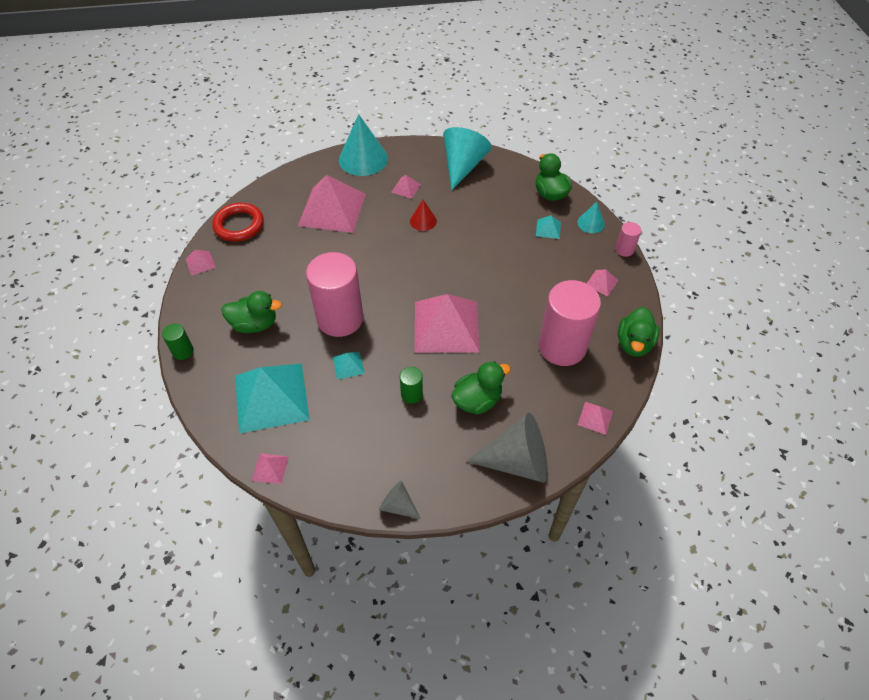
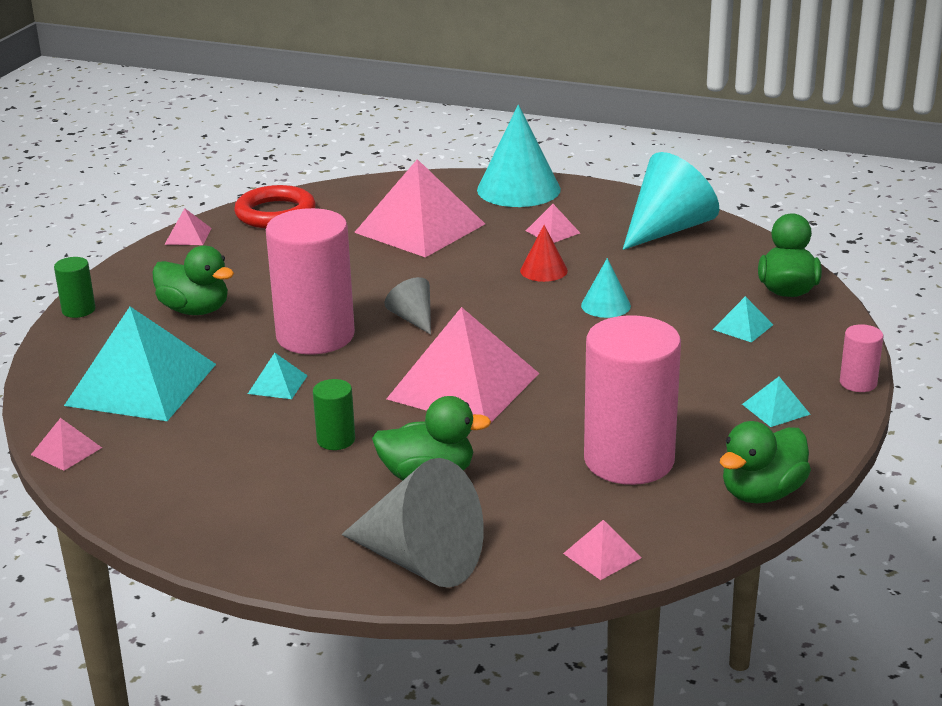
camera: 30 degrees right, 25 degrees down
(398, 505) = (194, 545): grey cone -> grey cone (413, 319)
(591, 223) = (826, 339): turquoise cone -> turquoise cone (605, 305)
(601, 282) = (776, 409): pink pyramid -> turquoise pyramid

